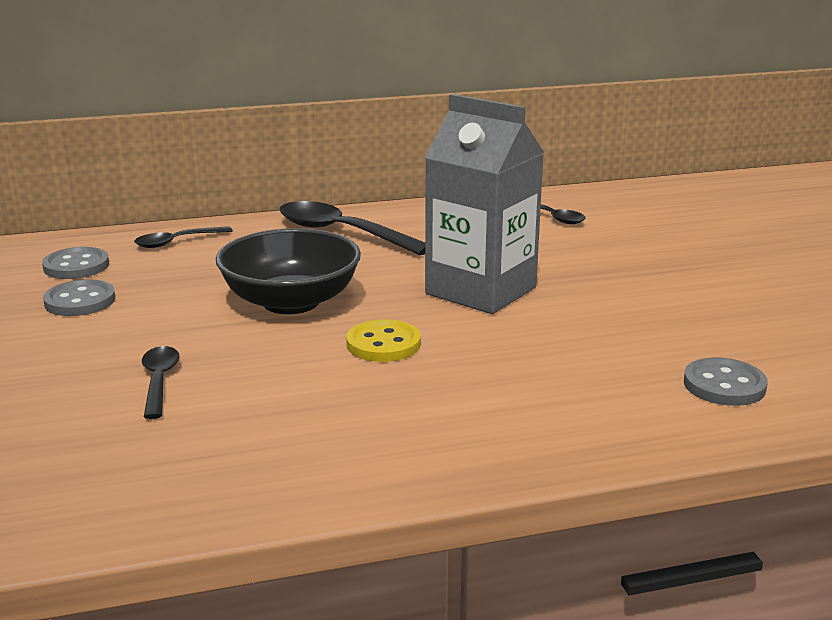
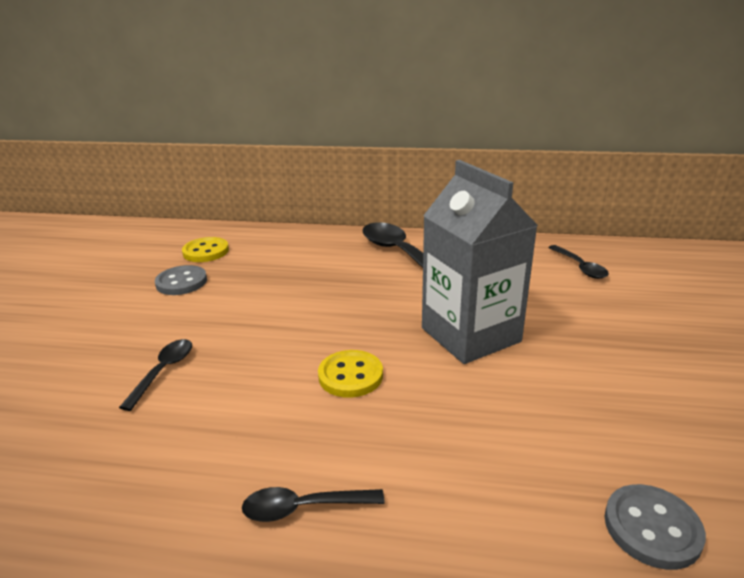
camera: 25 degrees right, 5 degrees up
(76, 266) = (206, 251): grey button -> yellow button
(177, 242) = (283, 242): black spoon -> black spoon (303, 508)
(291, 302) = (314, 313): black bowl -> none

